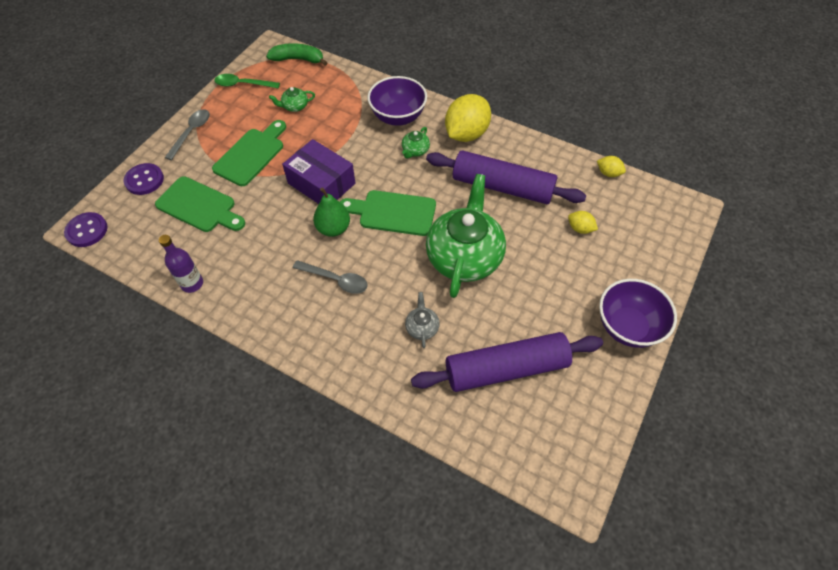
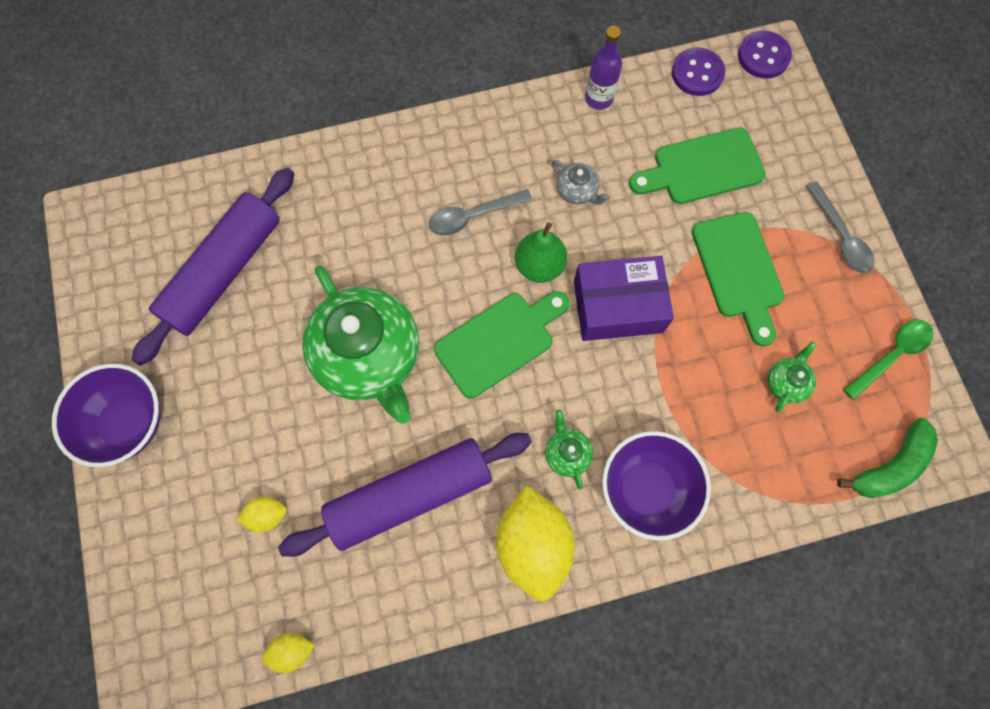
camera: 135 degrees right, 15 degrees up
(144, 180) = (796, 144): purple button -> purple button (697, 73)
(422, 327) = (340, 243): grey teapot -> grey teapot (577, 191)

